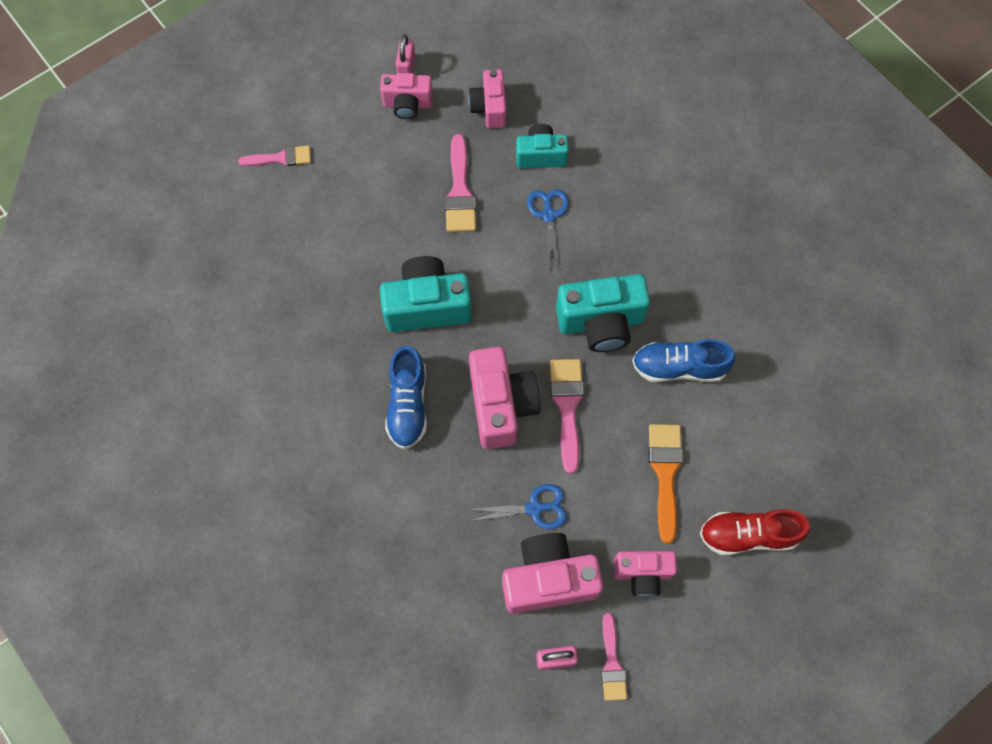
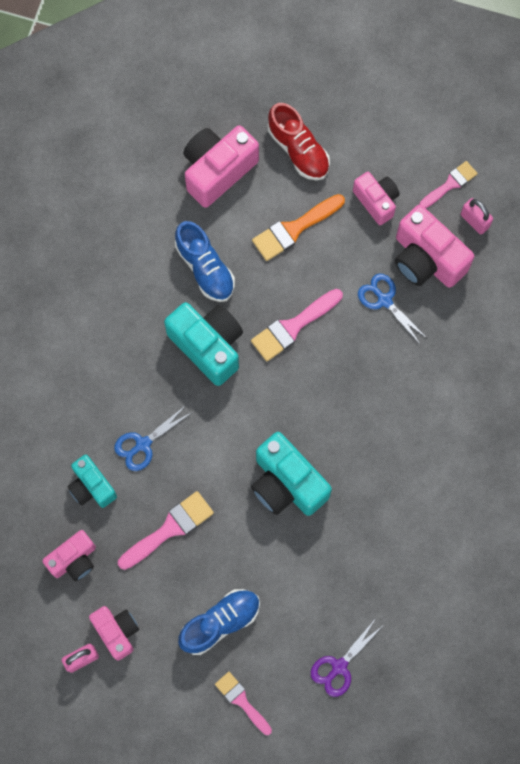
camera: 125 degrees left, 5 degrees up
(245, 246) = (339, 667): none -> purple scissors
(408, 404) = (374, 441): blue shoe -> blue shoe (220, 622)
(501, 405) = (326, 374): pink camera -> pink camera (217, 171)

